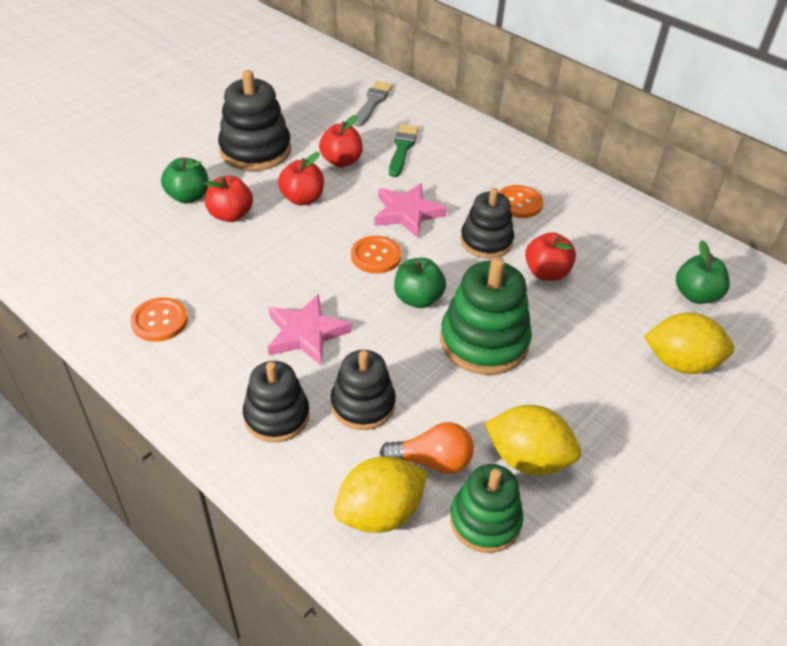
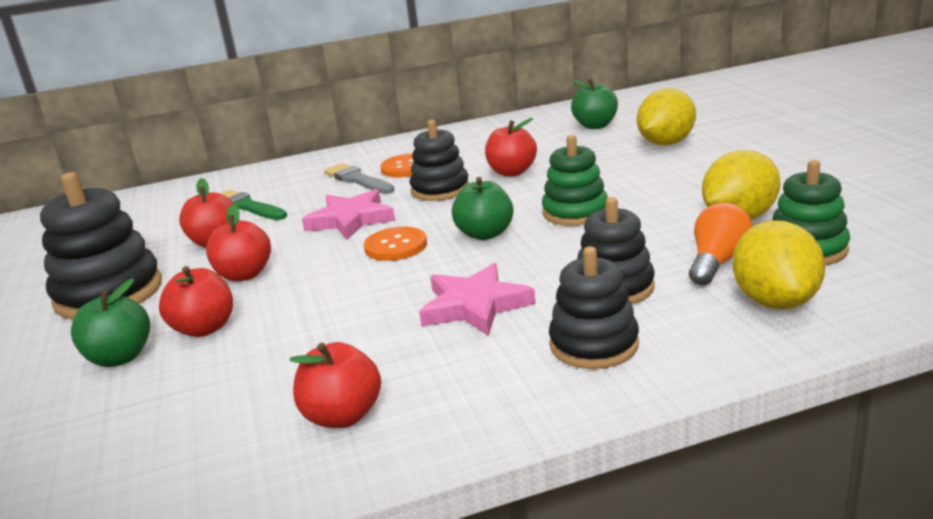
camera: 55 degrees left, 20 degrees down
(159, 321) = (342, 416): orange button -> red apple
(372, 103) = (146, 210): grey brush -> grey brush (357, 180)
(484, 341) = (575, 212): green stacking toy -> green stacking toy, size x0.67

